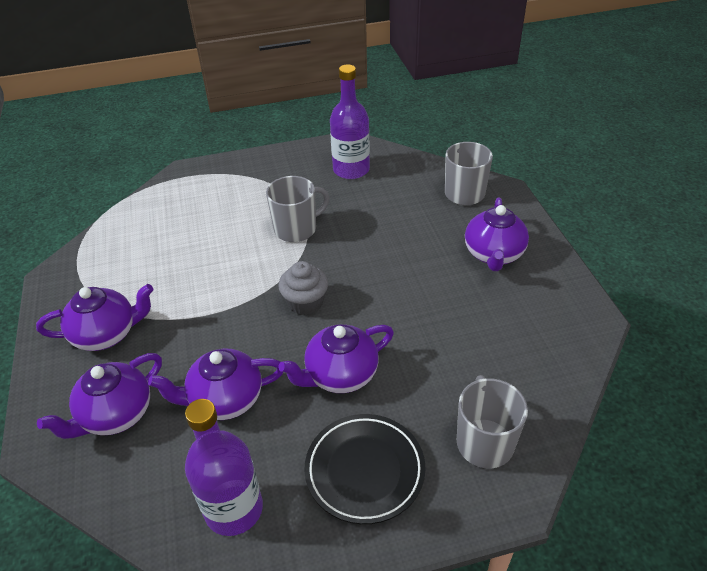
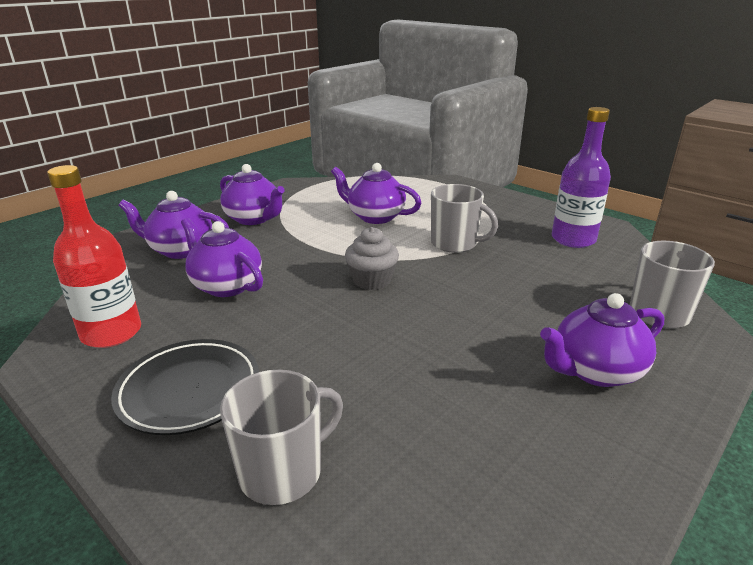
camera: 55 degrees right, 15 degrees down
(234, 509) = (111, 333): purple bottle -> red bottle
(340, 375) = (300, 331): purple teapot -> purple teapot (375, 217)

